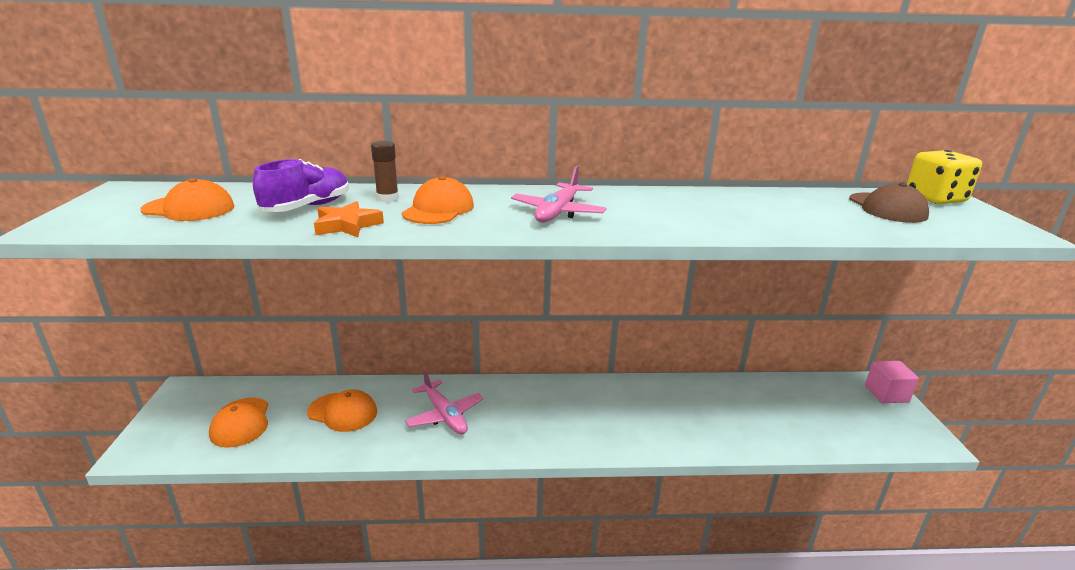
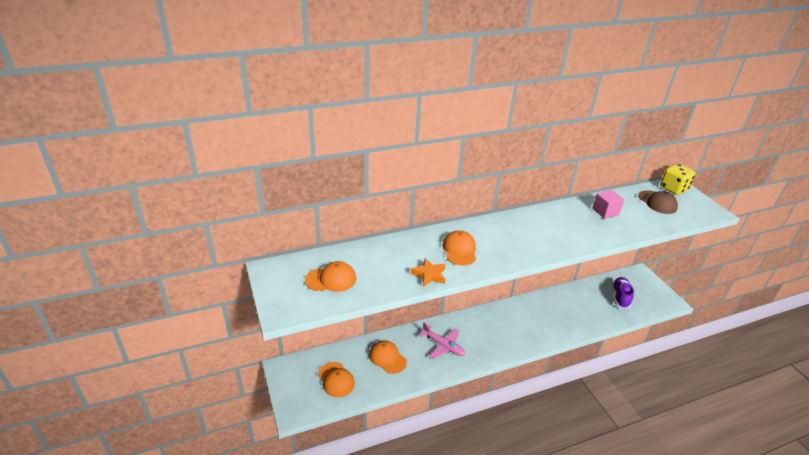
camera: 20 degrees left, 10 degrees up
(307, 207) = (392, 263): purple shoe -> purple shoe (620, 297)
(343, 412) = (387, 358): orange cap -> orange cap turned 135 degrees counterclockwise
(387, 198) = (424, 245): brown glue stick -> none
(558, 212) = (518, 239): pink plane -> none
(886, 394) = (645, 278): pink cube -> pink cube (605, 212)

